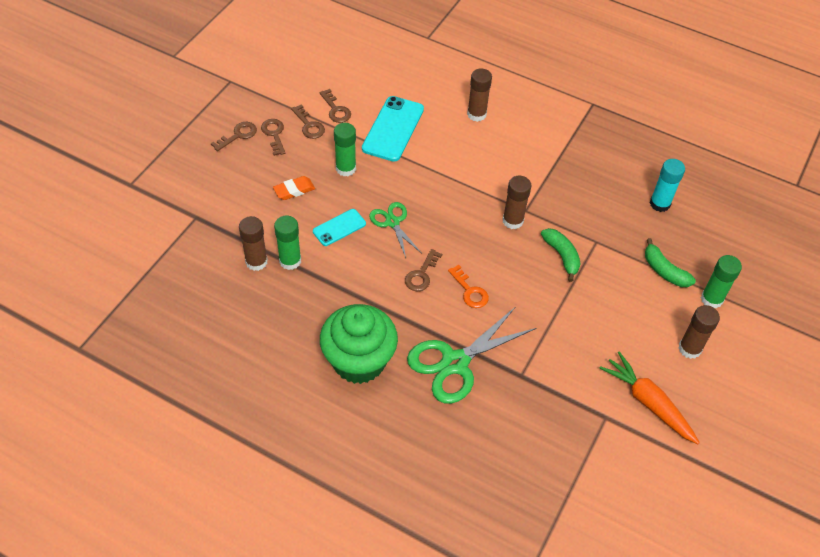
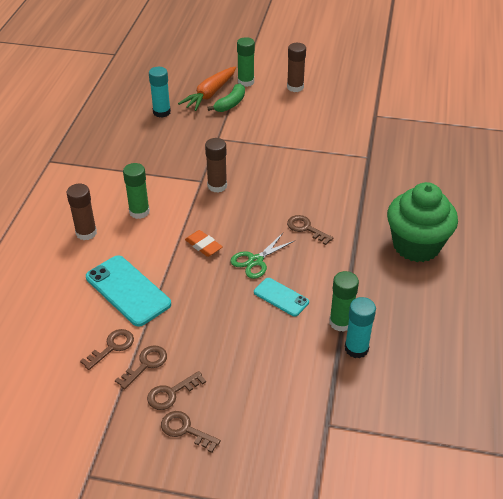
camera: 105 degrees left, 10 degrees down
(256, 262) = (356, 348): brown glue stick -> turquoise glue stick
(294, 190) = (248, 347): orange eraser -> orange eraser (203, 246)
(346, 168) = (200, 313): green glue stick -> green glue stick (139, 212)
(393, 129) = (128, 290): turquoise phone -> turquoise phone turned 45 degrees clockwise
(421, 274) = (306, 228): brown key -> brown key turned 150 degrees counterclockwise
(455, 362) = (380, 191): green scissors -> none
(470, 291) = (306, 197): orange key -> none
(562, 256) = (242, 154): green banana -> none
(648, 402) = (351, 100): orange carrot -> orange carrot (209, 94)

